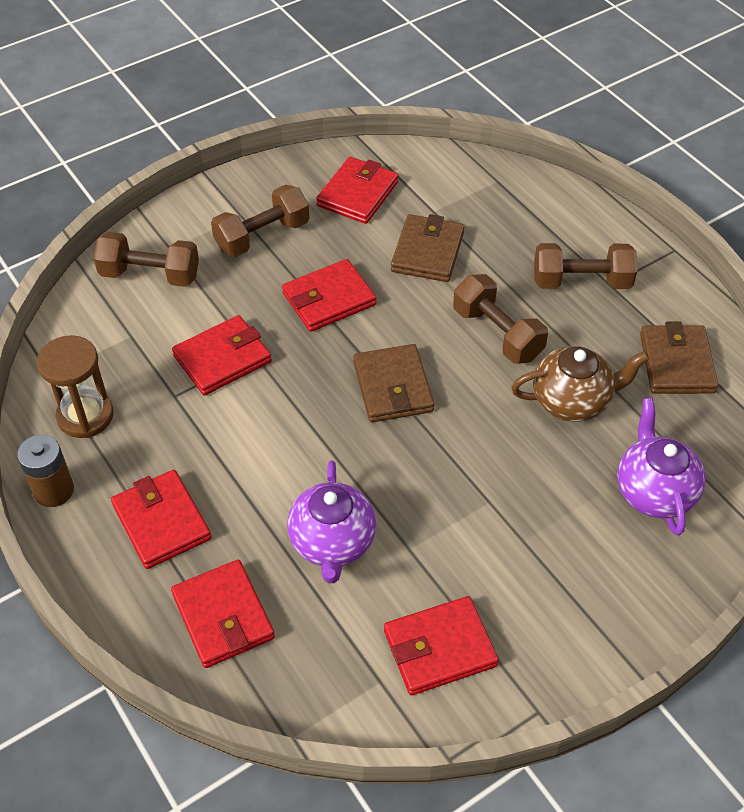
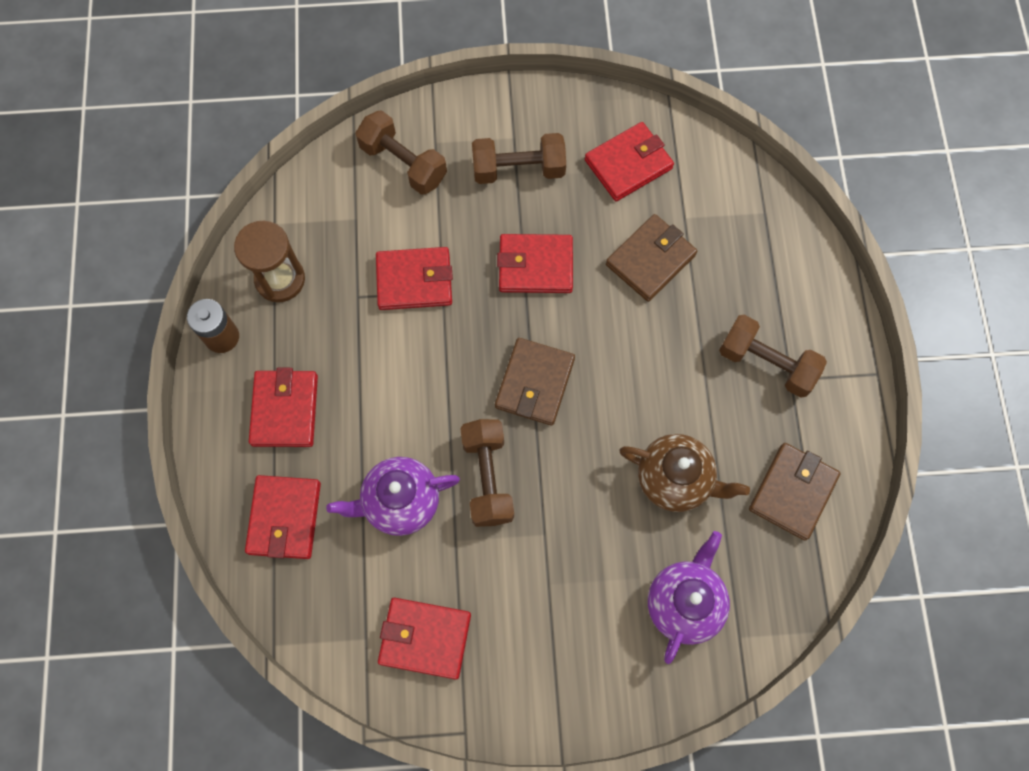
camera: 30 degrees right, 20 degrees up
(332, 543) = (400, 502): purple teapot -> purple teapot turned 45 degrees clockwise
(497, 333) = (656, 377): brown dumbbell -> brown dumbbell (487, 477)

